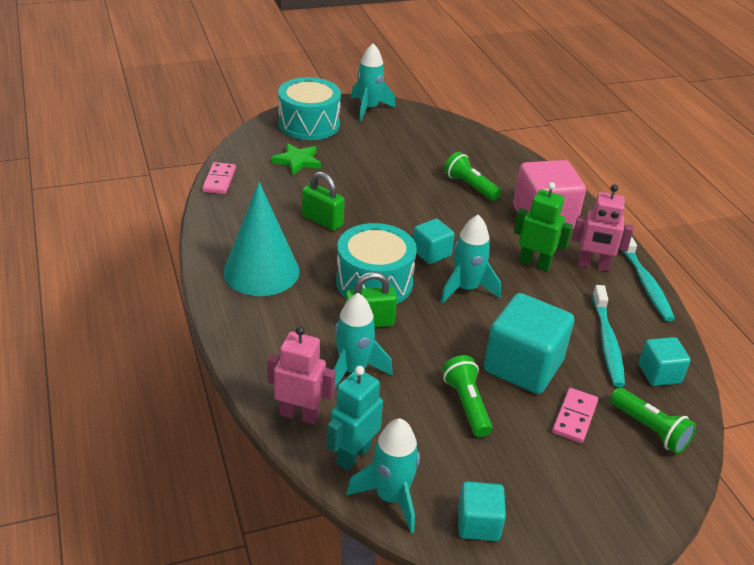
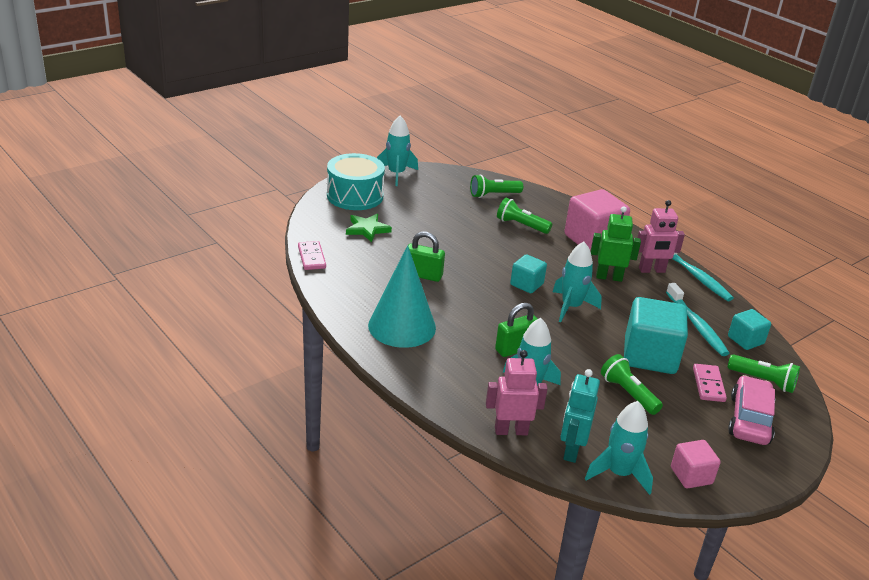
camera: 20 degrees left, 5 degrees down
(374, 282) = (498, 316): turquoise drum -> none
(461, 147) = (493, 195): none -> green flashlight
(478, 523) = (691, 476): turquoise cube -> pink cube
(600, 473) = (749, 419): none -> pink car

